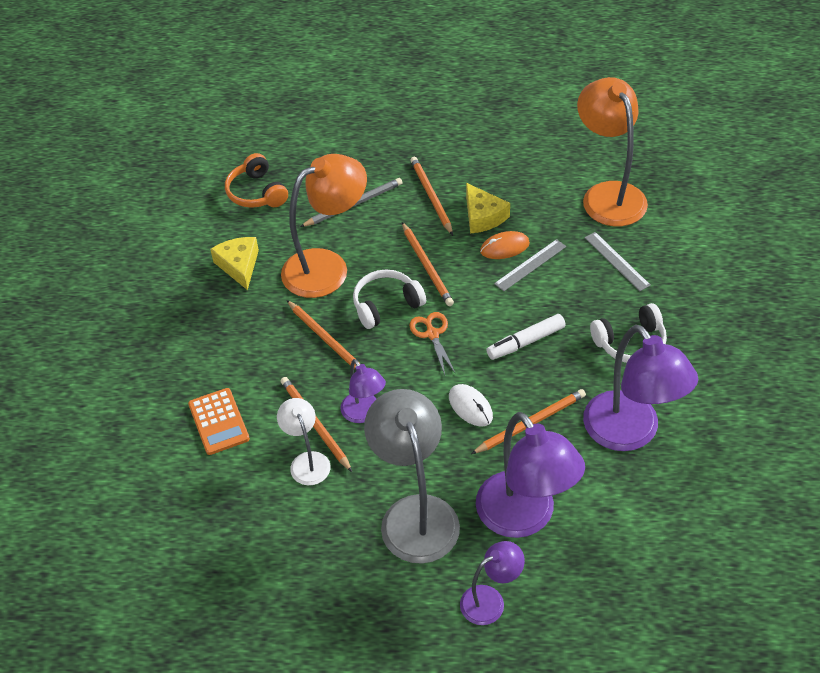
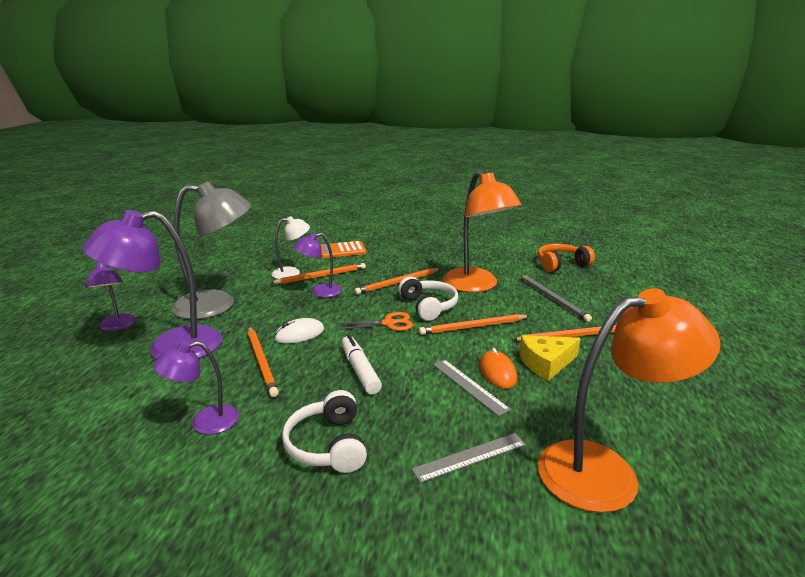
camera: 95 degrees right, 25 degrees down
(239, 265) = (480, 258): yellow cheese -> none
(630, 433) = (205, 422): purple lamp -> purple lamp, size x0.53

